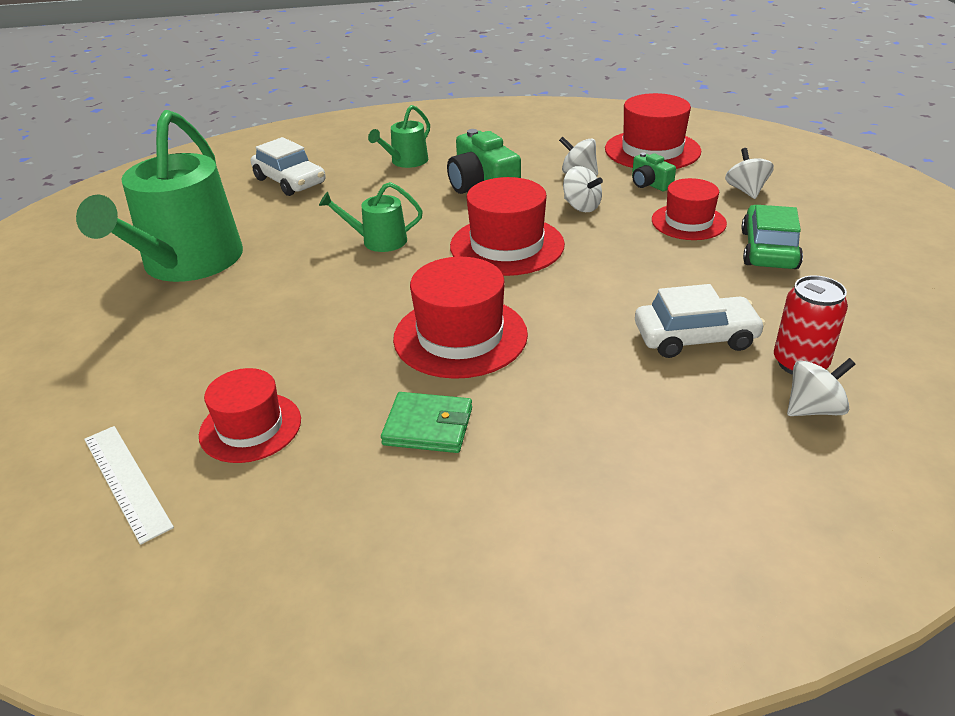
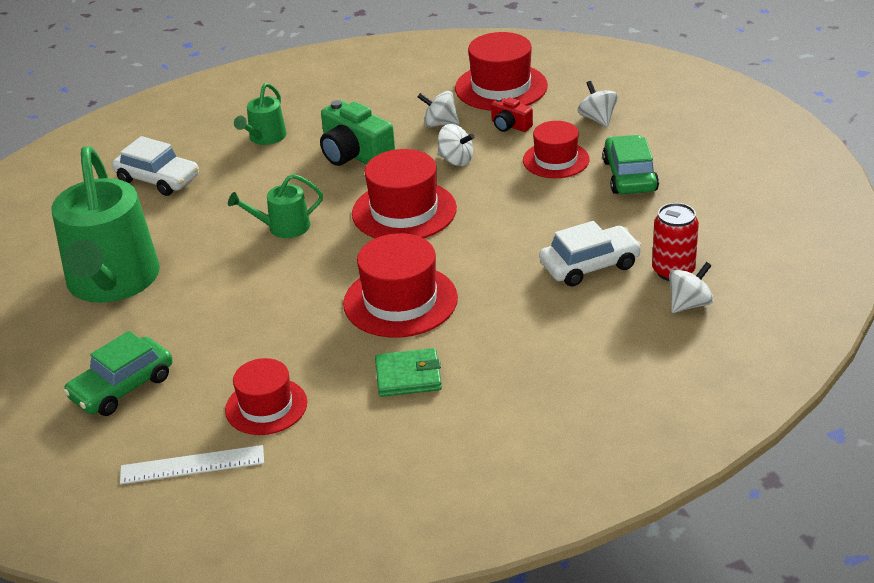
camera: 15 degrees left, 0 degrees up
(120, 371) = (122, 387): none -> green car
(126, 481) = (192, 465): white ruler -> white ruler turned 45 degrees counterclockwise
(649, 184) = (510, 125): green camera -> red camera

